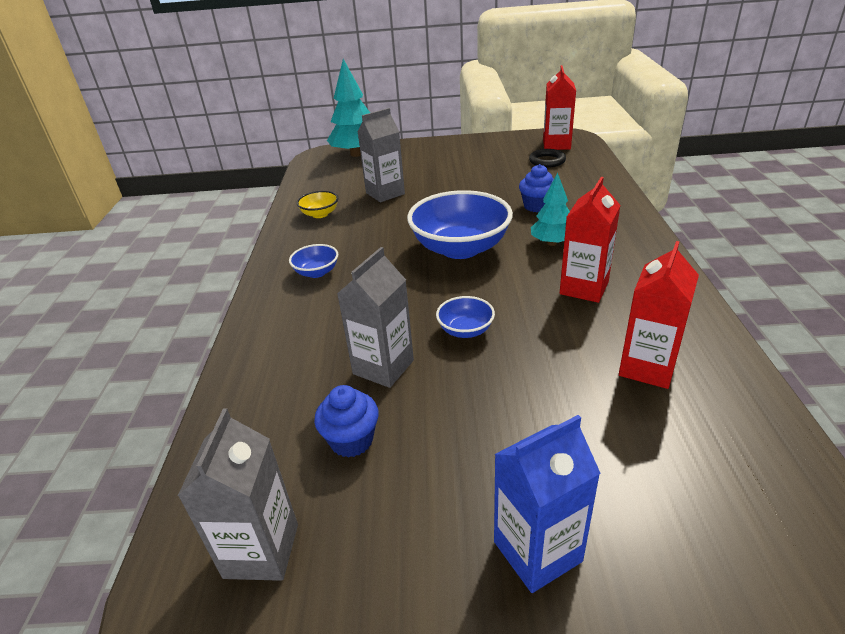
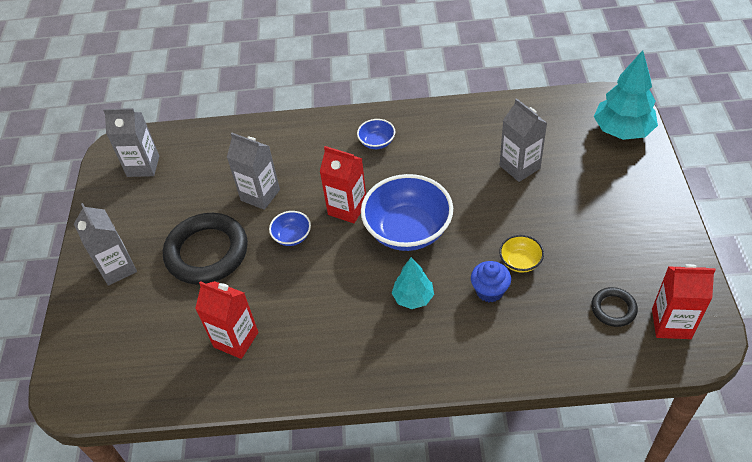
camera: 90 degrees right, 15 degrees up
(320, 214) = (475, 126): yellow bowl -> yellow bowl (520, 262)
(351, 440) = (202, 188): blue cupcake -> none
(494, 417) = (207, 252): none -> black ring
(537, 551) = (117, 268): blue carton -> grey carton
(584, 288) = (337, 314): red carton -> red carton (347, 208)

